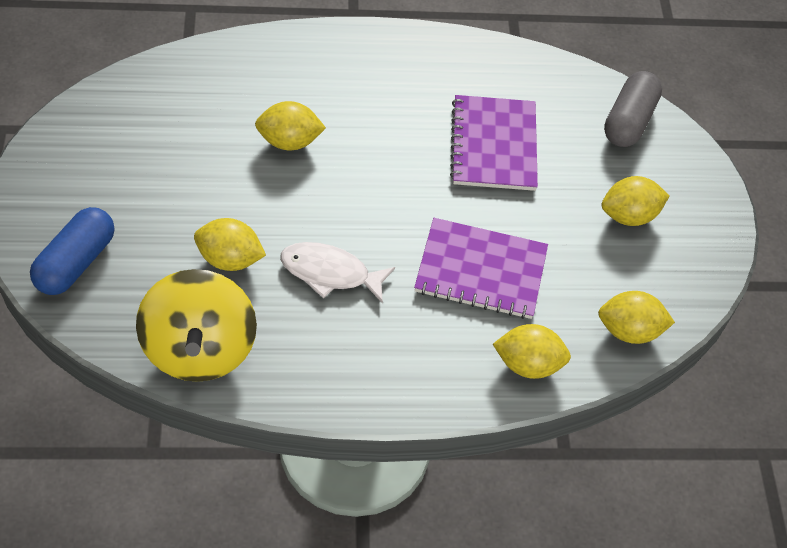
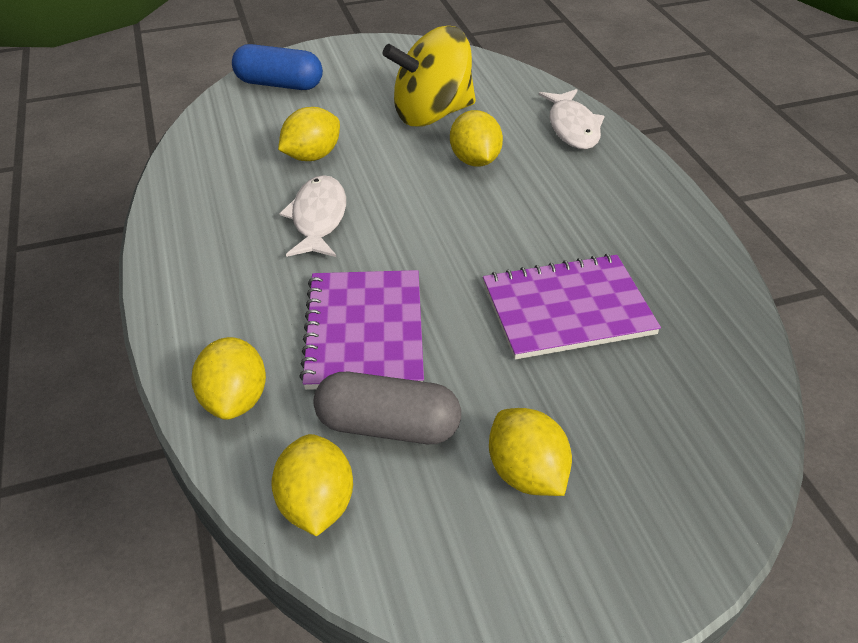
camera: 80 degrees right, 10 degrees down
(199, 349) = (205, 161): yellow spinning top -> yellow spinning top (432, 114)
(230, 259) = (312, 156): yellow lemon -> yellow lemon turned 45 degrees clockwise
(268, 59) = (572, 127): none -> white fish
(628, 121) = (709, 446): grey capsule -> grey capsule (388, 425)

